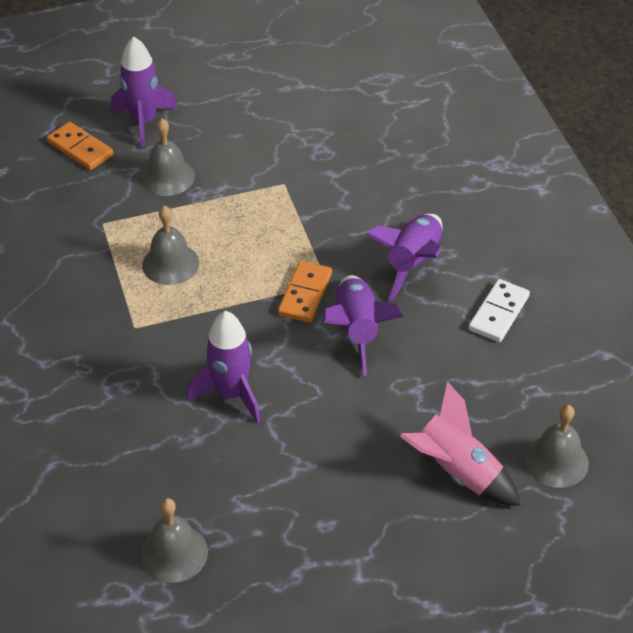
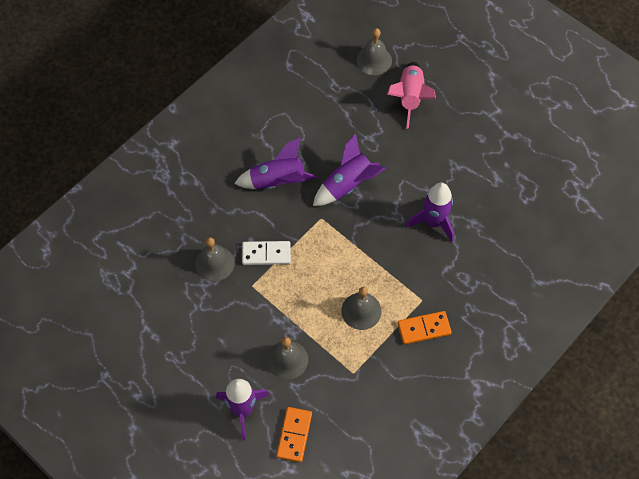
camera: 120 degrees left, 15 degrees up
(174, 553) = (544, 193): grey bell -> grey bell (214, 263)
(305, 294) = (337, 224): orange domino -> orange domino (424, 328)
(498, 313) = (290, 123): white domino -> white domino (266, 254)

